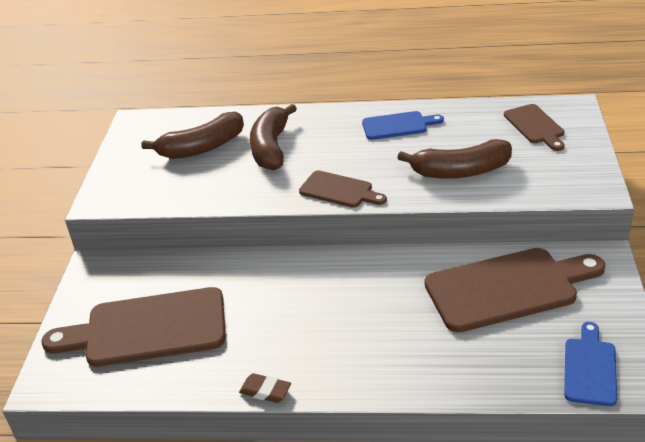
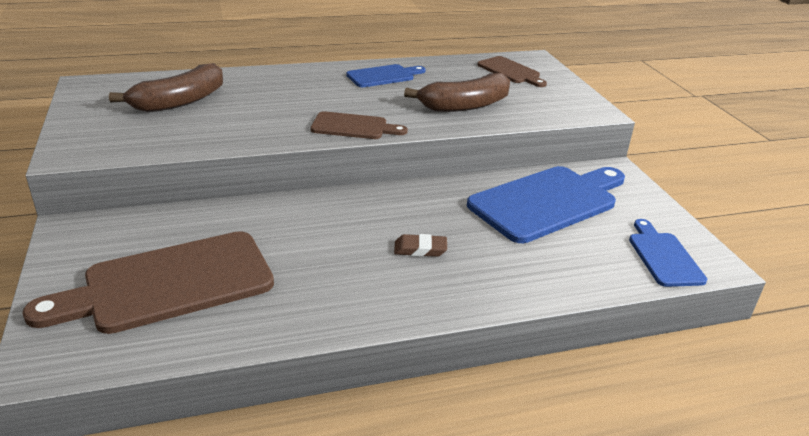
camera: 25 degrees left, 5 degrees down
(265, 391) = (347, 326): brown eraser -> brown eraser (420, 249)
(271, 148) = (260, 98): brown banana -> none
(507, 288) = (548, 202): brown cutting board -> blue cutting board

